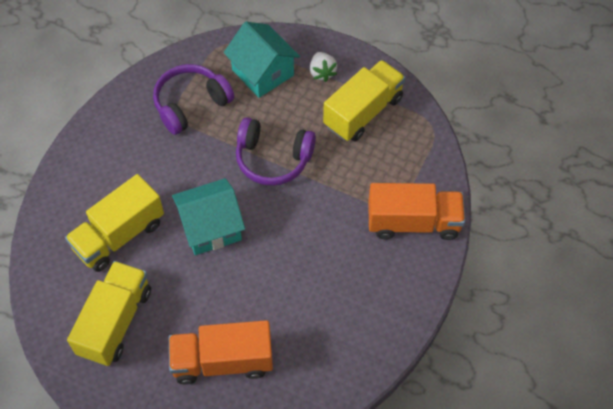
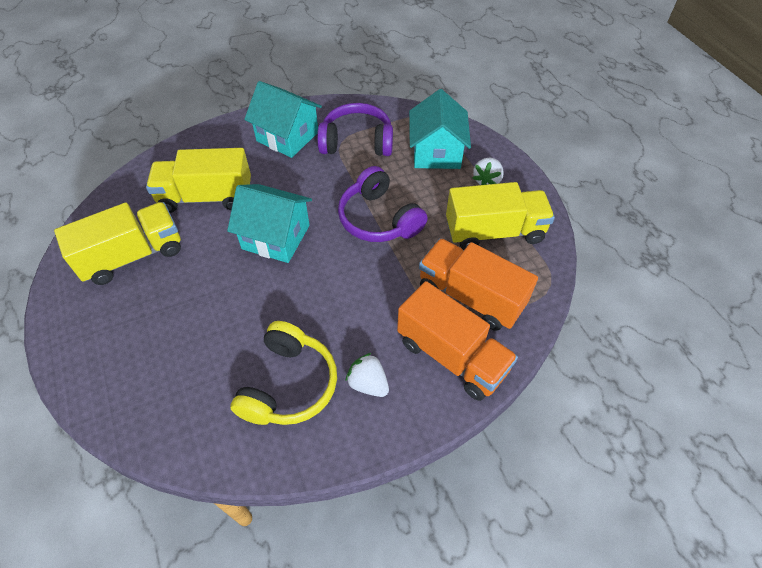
camera: 40 degrees right, 5 degrees down
(128, 138) = (287, 136): none -> turquoise house
(222, 361) = (169, 348): orange truck -> orange truck (470, 296)
(330, 319) = (289, 385): none -> yellow headphones
(379, 280) = (368, 383): none -> white strawberry

